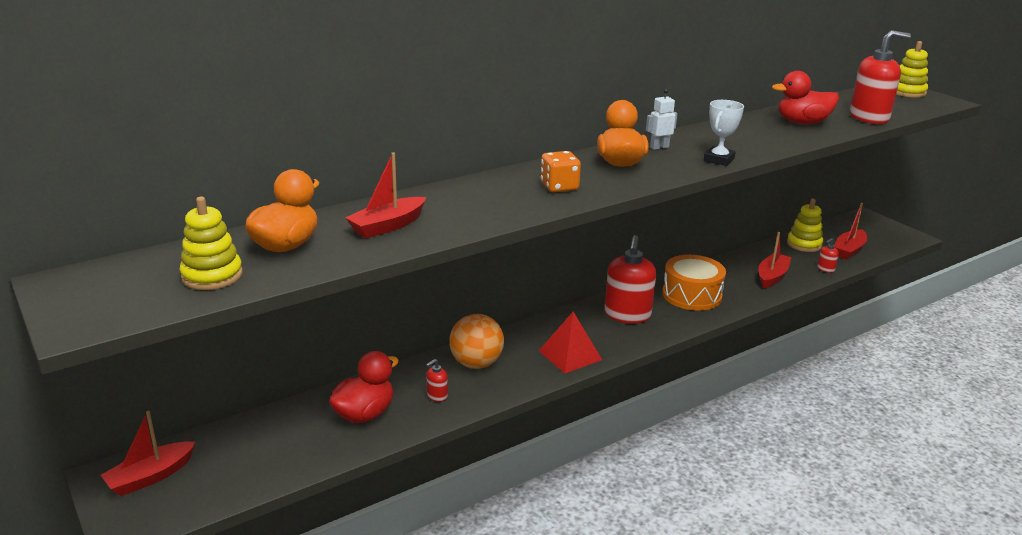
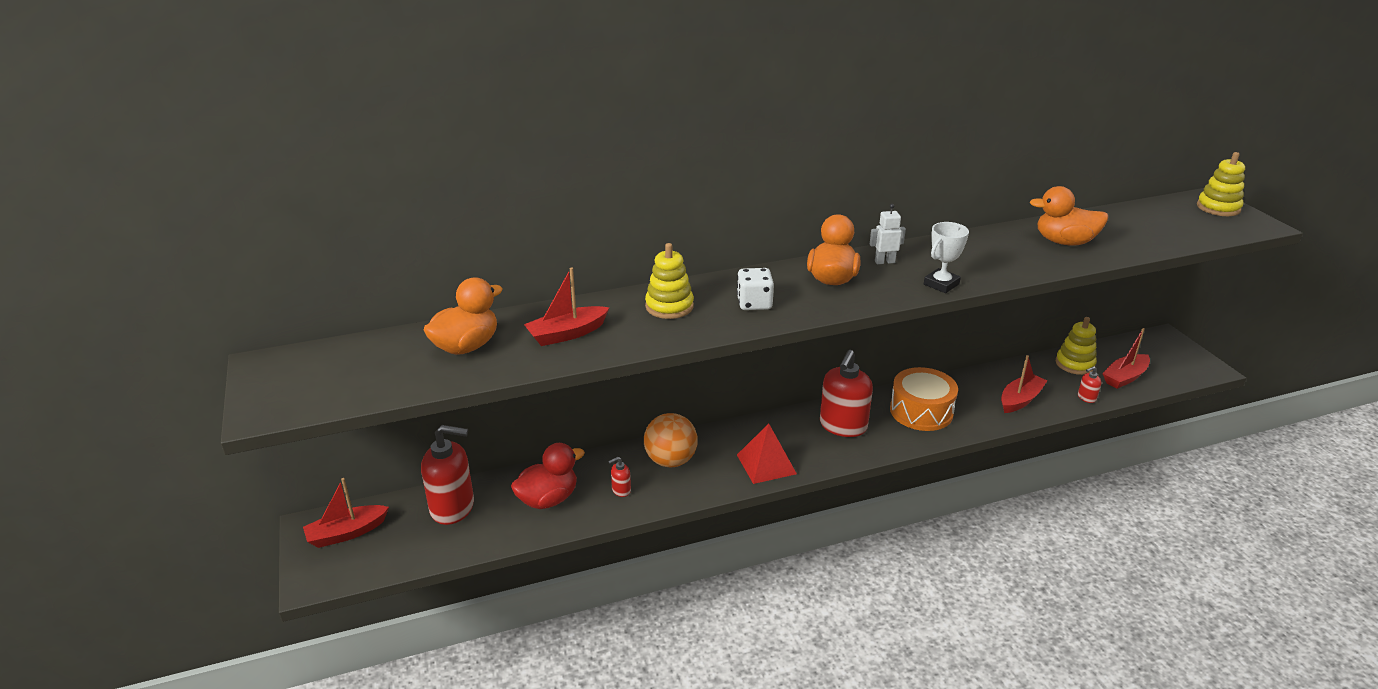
camera: 15 degrees right, 5 degrees up
(212, 276) = (390, 373): yellow stacking toy -> yellow stacking toy (669, 306)
(559, 187) = (754, 303): orange dice -> white dice
(802, 123) = (1064, 242): red duck -> orange duck
(869, 117) = (1149, 241): red soap dispenser -> red soap dispenser (453, 507)

